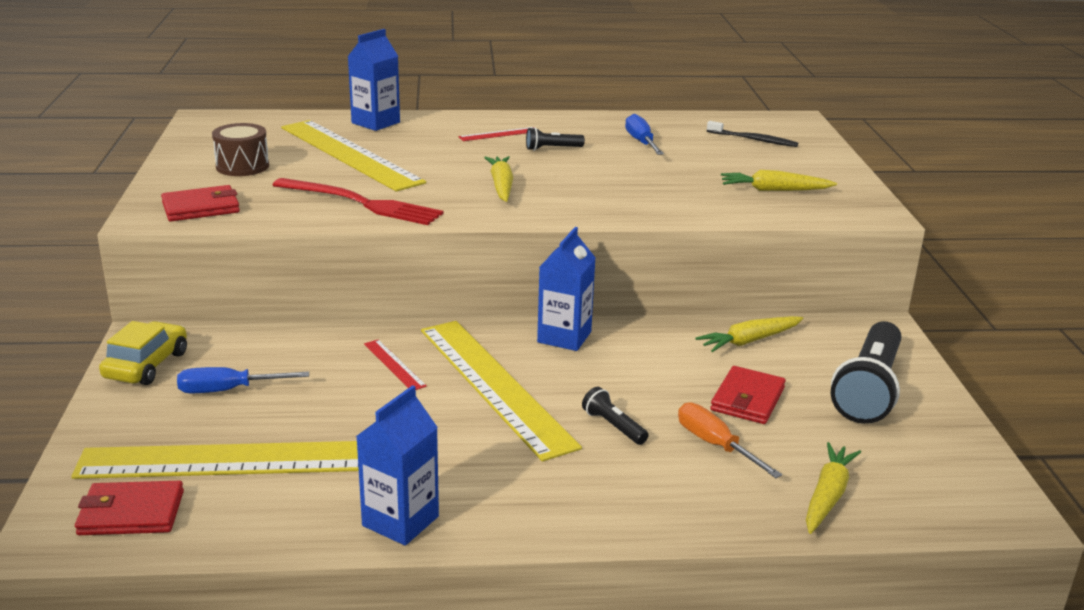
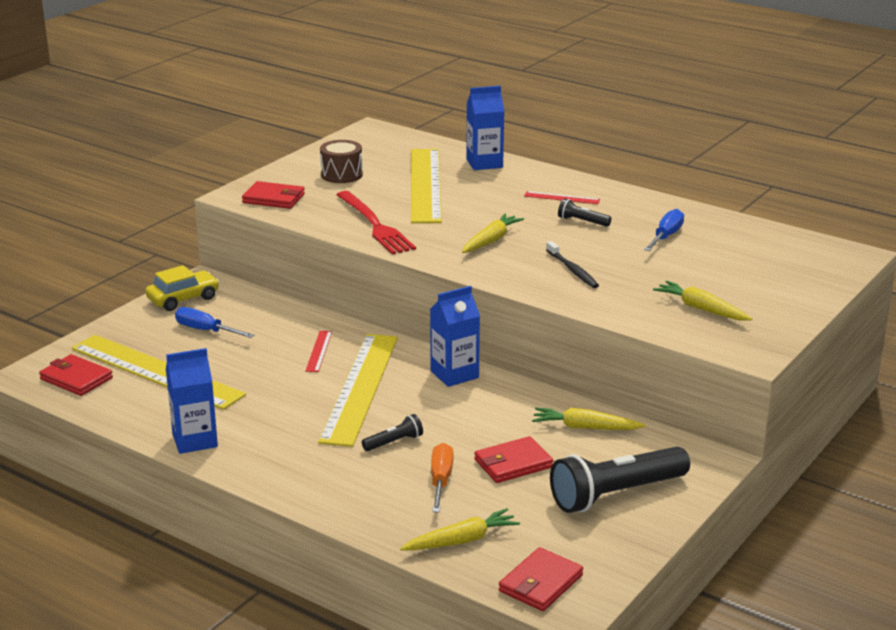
camera: 40 degrees right, 0 degrees up
(613, 426) = (394, 442): black flashlight -> black flashlight turned 60 degrees clockwise
(753, 140) = (772, 262): black toothbrush -> black toothbrush (572, 270)
(953, 502) = (540, 583): none -> red wallet

